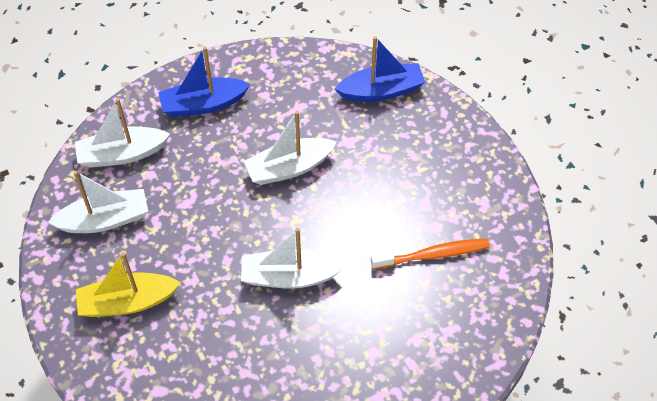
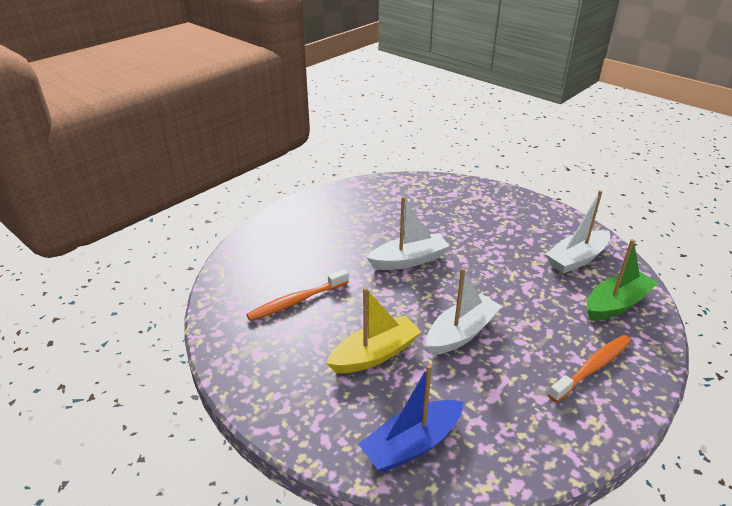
camera: 160 degrees right, 20 degrees down
(122, 154) = (616, 304): white boat -> green boat
(127, 302) = (511, 223): yellow boat -> yellow boat (374, 354)
(203, 104) = (592, 368): blue boat -> orange toothbrush

